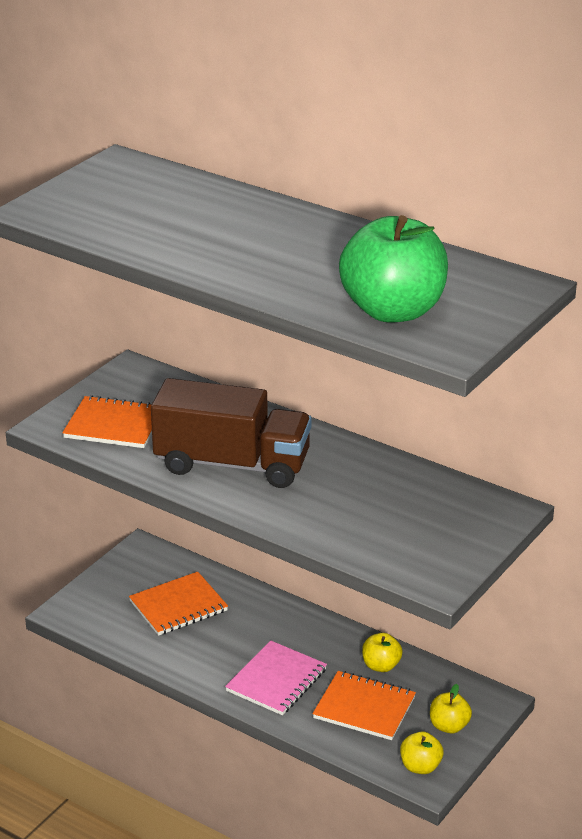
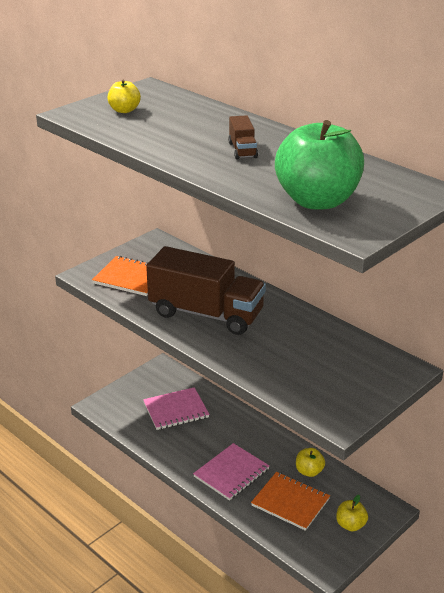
camera: 10 degrees right, 0 degrees up
(178, 606) = (176, 410): orange notebook -> pink notebook
(279, 248) = (242, 150): none -> brown truck
(420, 767) = (323, 555): yellow apple -> yellow apple (124, 110)

